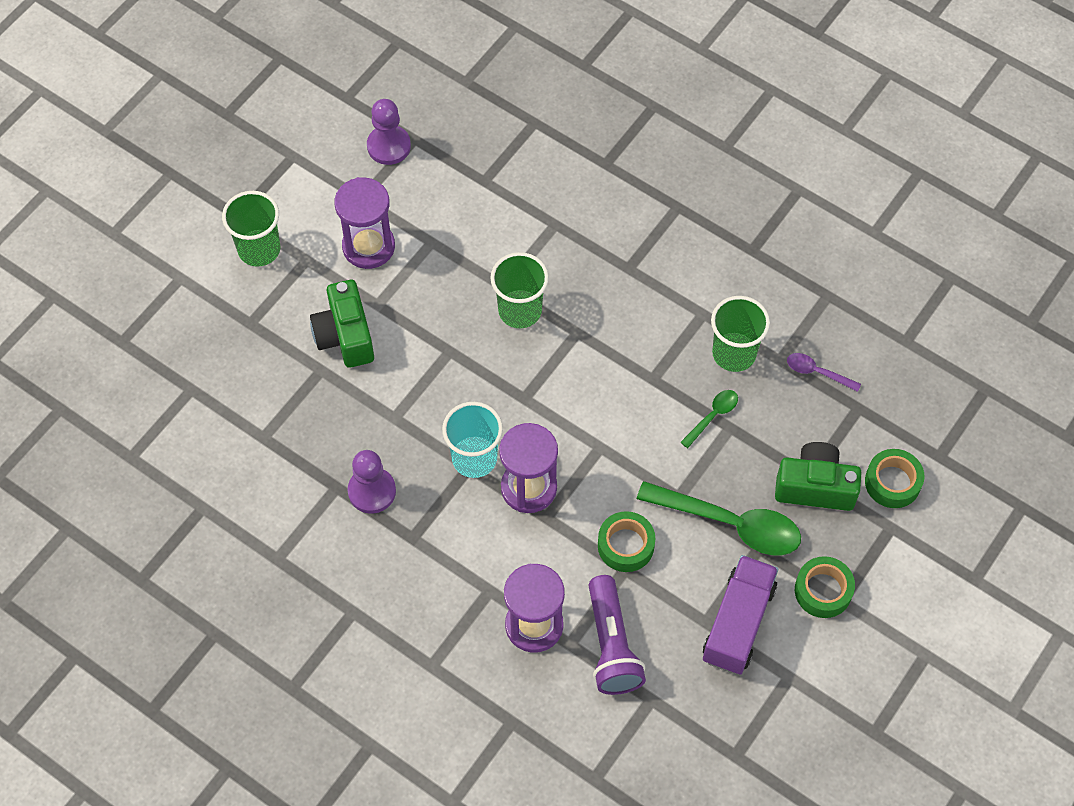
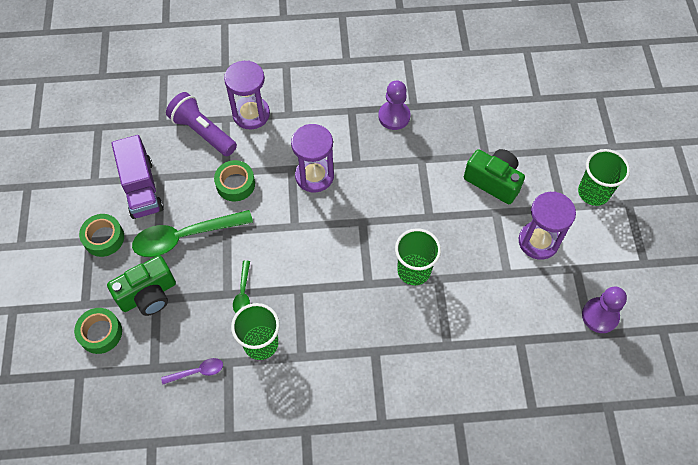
camera: 140 degrees right, 0 degrees up
(474, 458) = (358, 169): turquoise cup -> none

